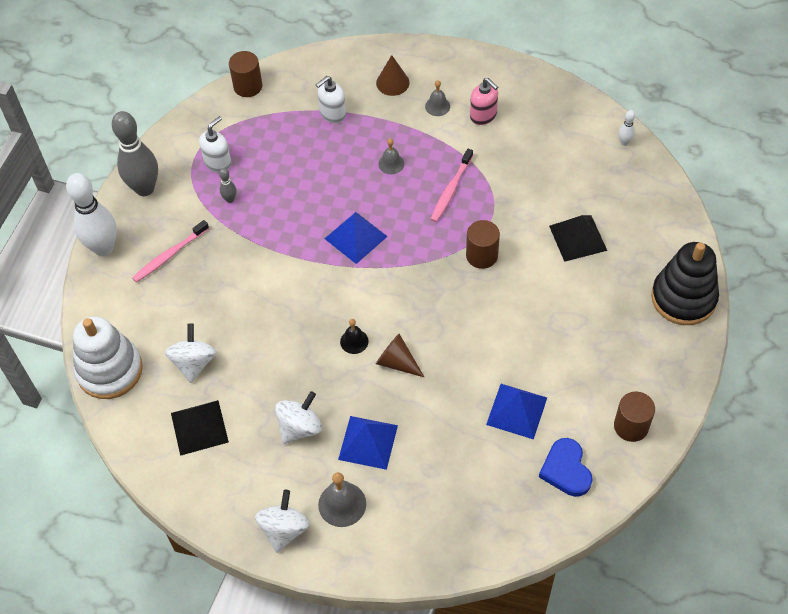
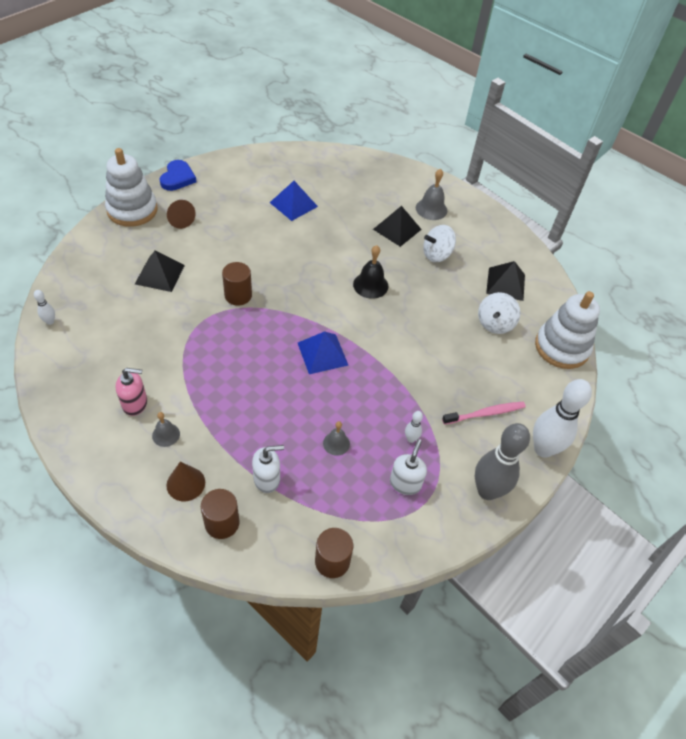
camera: 160 degrees left, 5 degrees down
(218, 162) = (405, 483): white soap dispenser -> white soap dispenser turned 135 degrees clockwise
(230, 199) = (411, 439): grey bowling pin -> white bowling pin
(284, 529) = (472, 213): white spinning top -> none
(354, 341) = (370, 285): black bell -> black bell, size x1.57
(368, 442) = (397, 229): blue pyramid -> black pyramid
(391, 163) = (250, 400): grey bell -> grey bell (336, 443)
(397, 362) = (349, 260): brown cone -> brown cone (179, 219)
(451, 190) = (219, 353): pink toothbrush -> none
(483, 116) = (135, 403): pink soap dispenser -> pink soap dispenser turned 105 degrees clockwise
(566, 469) = (289, 169): blue heart -> blue heart (177, 178)
(631, 426) = (234, 170): brown cylinder -> brown cylinder (222, 523)
(683, 298) = (132, 210): black stacking toy -> white stacking toy

